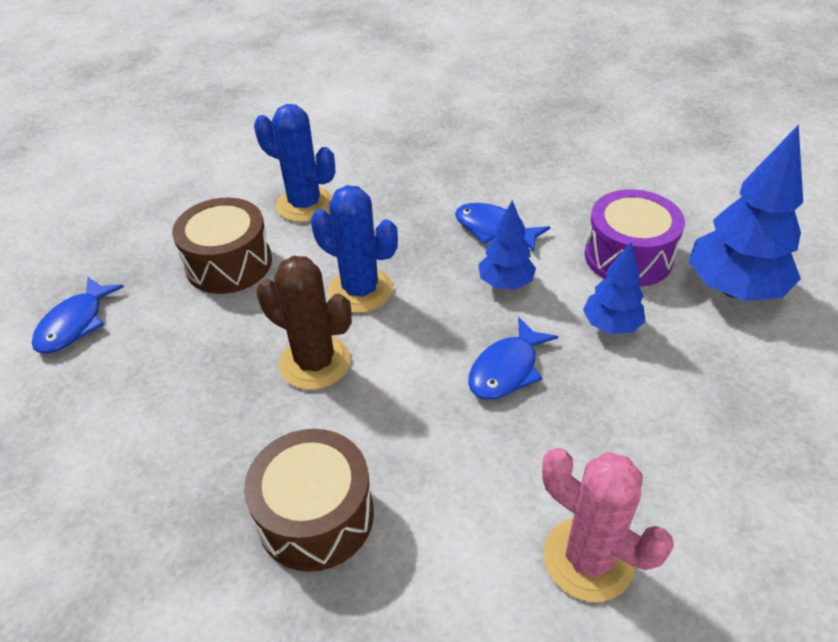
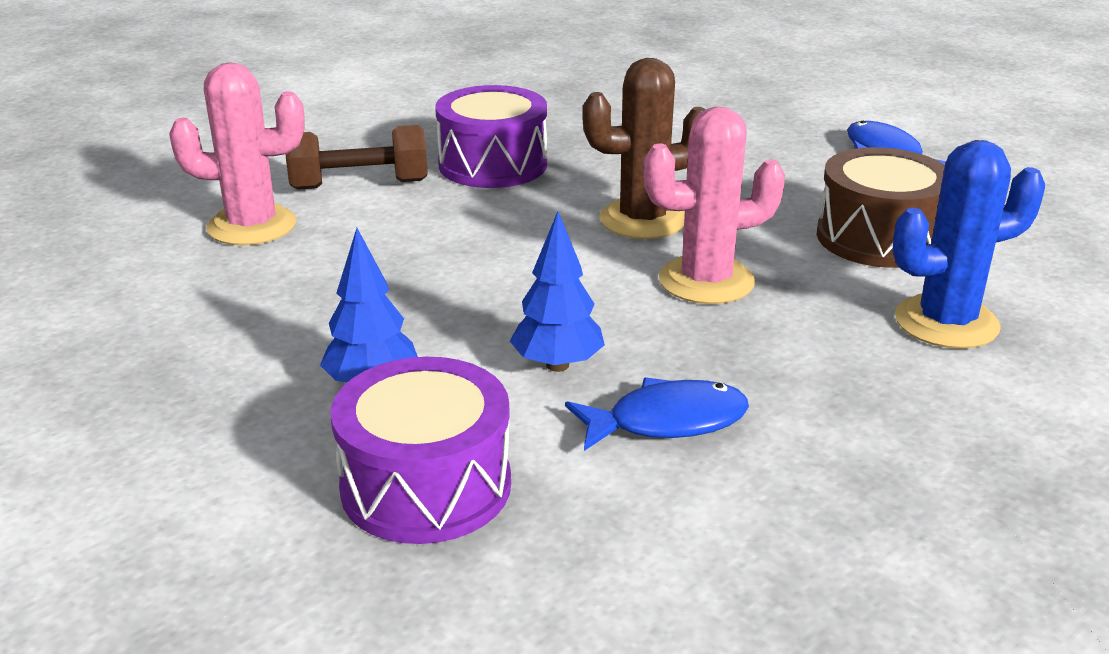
camera: 135 degrees right, 15 degrees down
(316, 515) = (493, 164): brown drum -> purple drum
(360, 290) = (706, 281): blue cactus -> pink cactus
(451, 567) = (359, 185): none -> brown dumbbell
(506, 369) = (452, 294): blue fish -> none
(733, 289) = (218, 519): blue tree -> none

